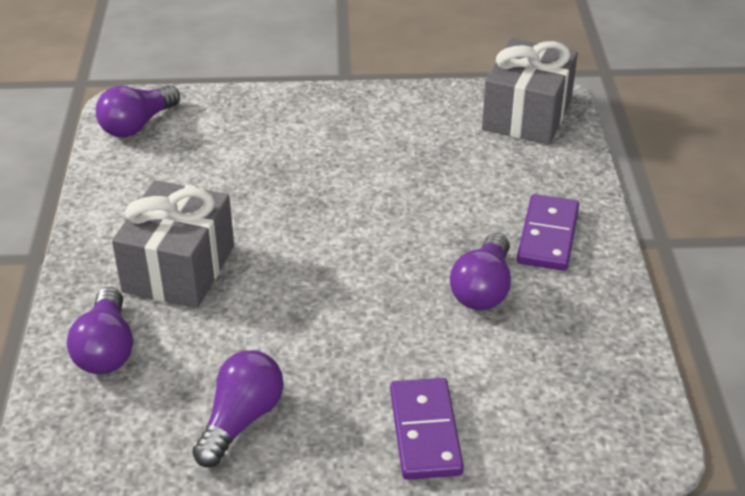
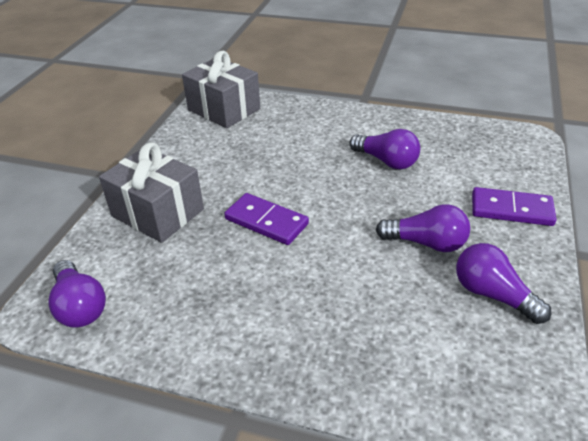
camera: 70 degrees left, 0 degrees up
(106, 349) = (395, 370): purple light bulb -> purple light bulb (426, 243)
(179, 268) = (306, 305): grey gift -> grey gift (158, 212)
(548, 236) = (347, 128): purple domino -> purple domino (266, 221)

